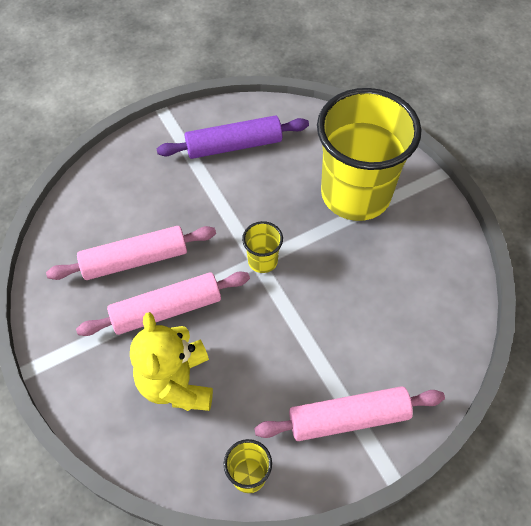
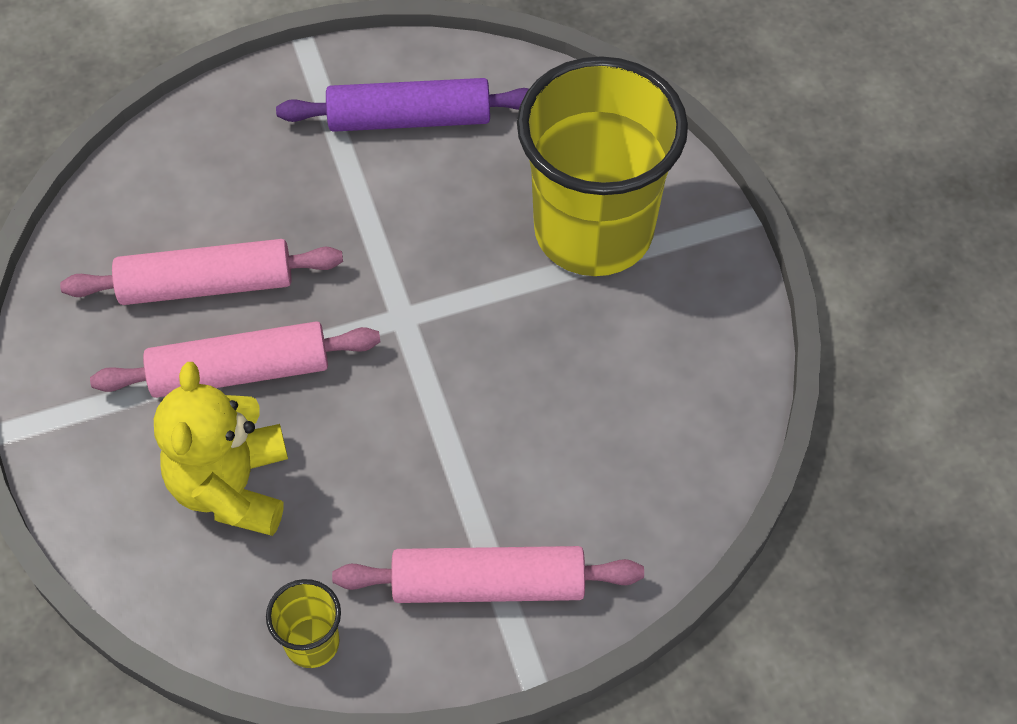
camera: 10 degrees right, 0 degrees up
(262, 261) = (412, 317): yellow cup -> none

